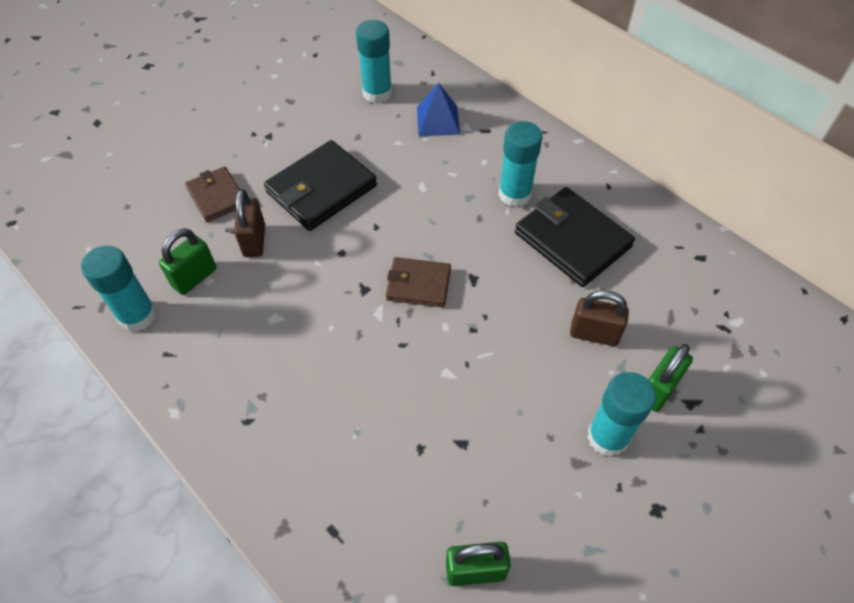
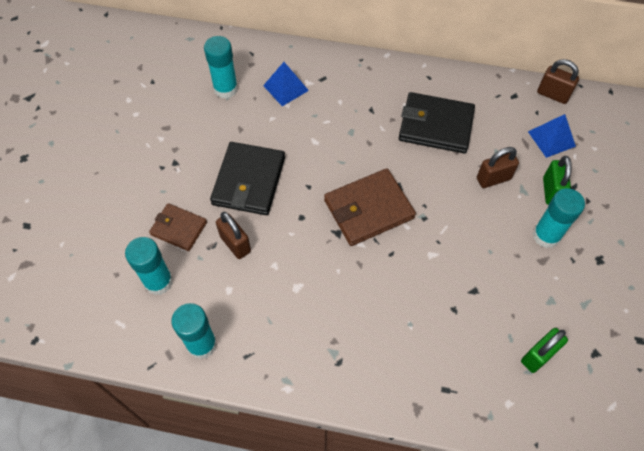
camera: 35 degrees left, 5 degrees up
(194, 277) = (217, 294): green padlock -> none
(418, 284) = (368, 209): brown wallet -> brown wallet, size x1.64
(514, 194) = (378, 114): turquoise glue stick -> turquoise glue stick (158, 281)
(710, 330) = (551, 139): none -> blue pyramid
(755, 282) = (552, 94): none -> brown padlock

